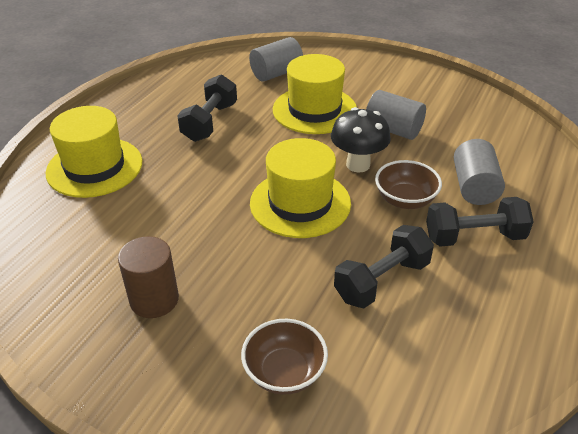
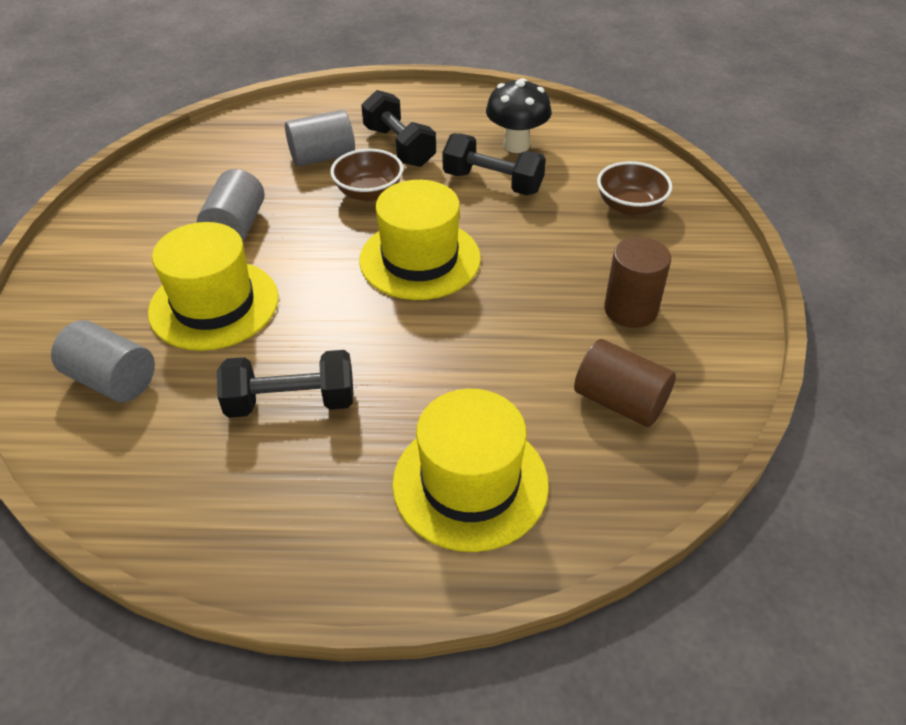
camera: 115 degrees left, 5 degrees up
(82, 251) = (620, 401): none -> brown cylinder
(358, 165) = (324, 236): black mushroom -> black mushroom (516, 145)

